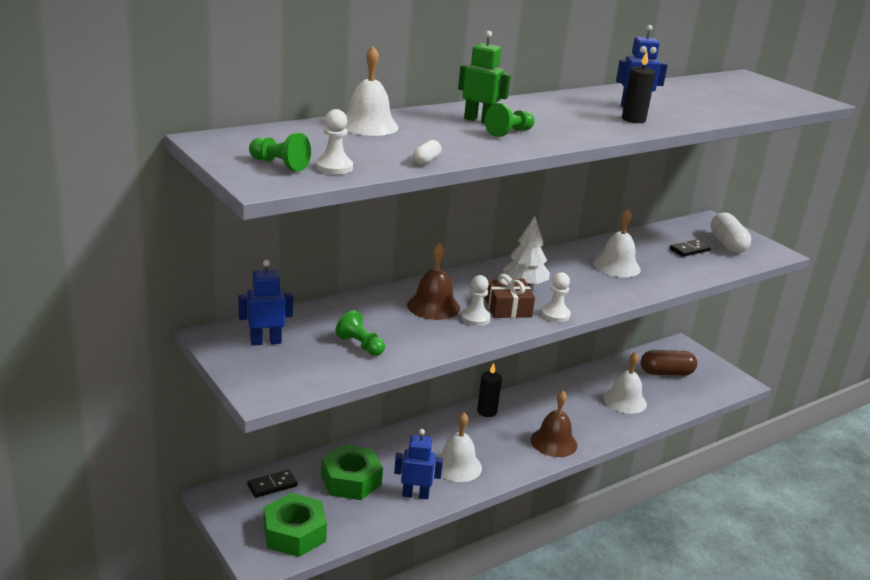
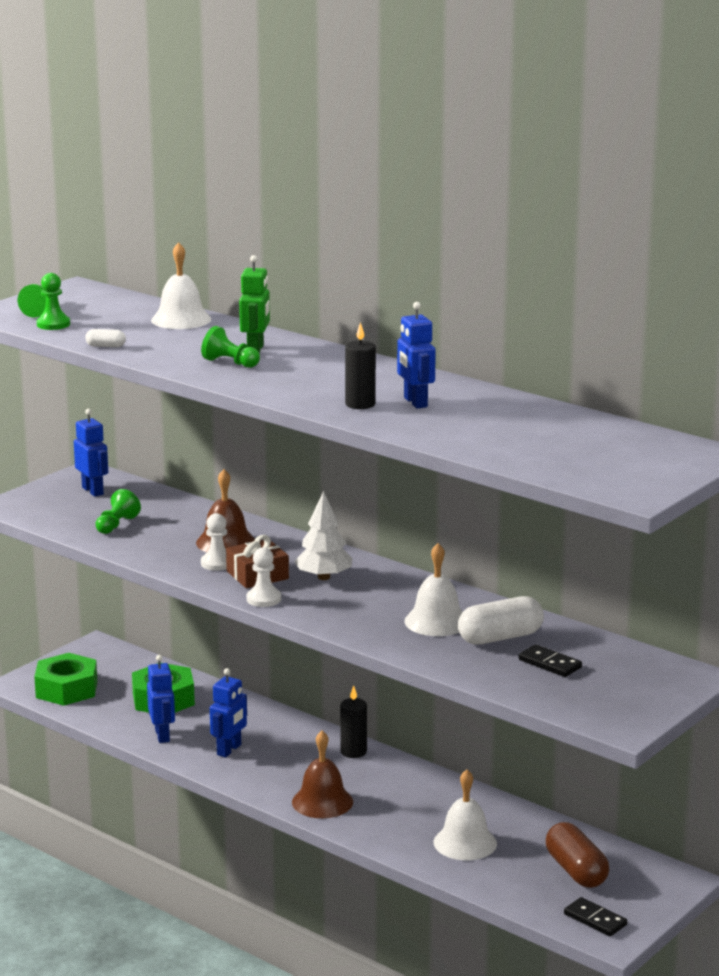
camera: 75 degrees right, 5 degrees down
(272, 485) = (129, 665): black domino -> black domino (595, 919)
(334, 167) = (53, 324): white pawn -> green pawn
(457, 466) = (229, 750): white bell -> blue robot
(727, 244) = (607, 689): white capsule -> white capsule (500, 637)

